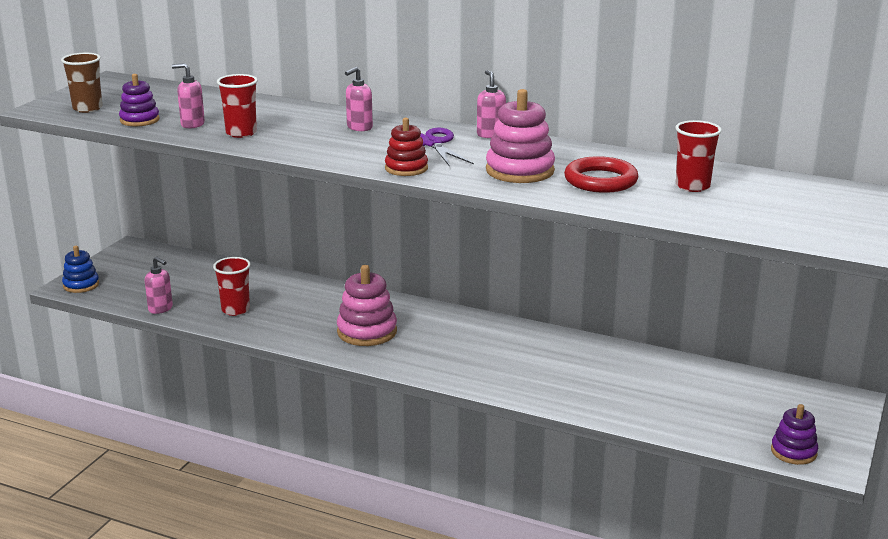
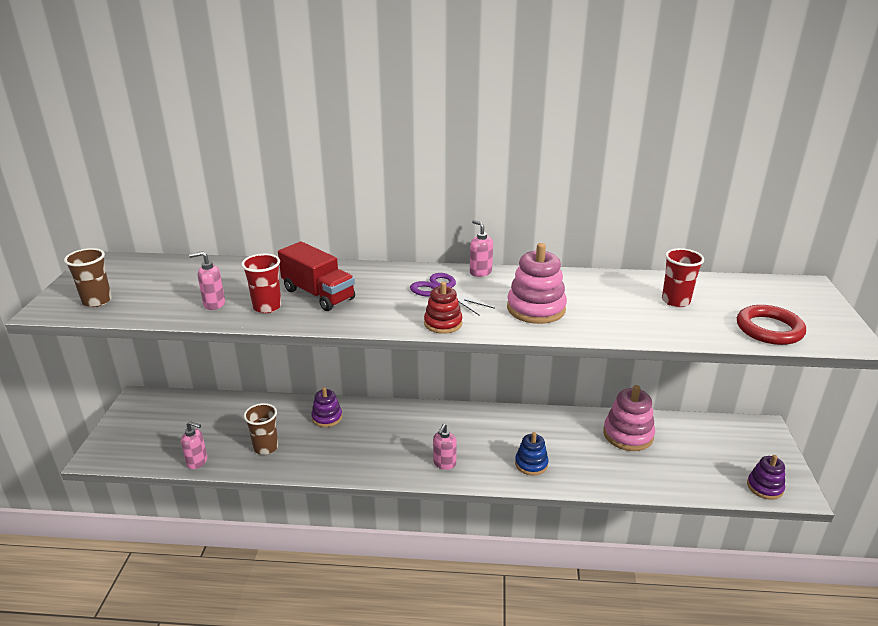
camera: 20 degrees left, 5 degrees up
(81, 285) = (108, 451): blue stacking toy -> blue stacking toy (531, 464)
(139, 120) = (159, 307): purple stacking toy -> purple stacking toy (327, 417)
(235, 310) = (266, 447): red cup -> brown cup
(300, 130) = (318, 294): none -> red truck
(359, 128) = (368, 282): pink soap dispenser -> pink soap dispenser (444, 463)
(367, 332) = (389, 445): pink stacking toy -> pink stacking toy (628, 435)
(600, 180) = (605, 308): red ring -> red ring (769, 329)

